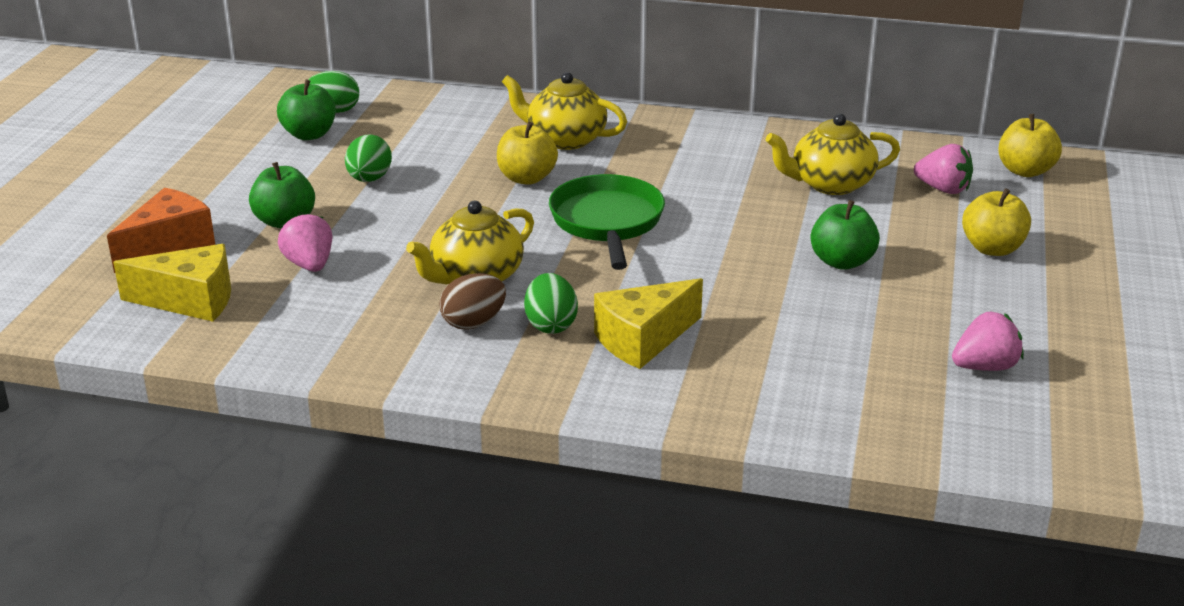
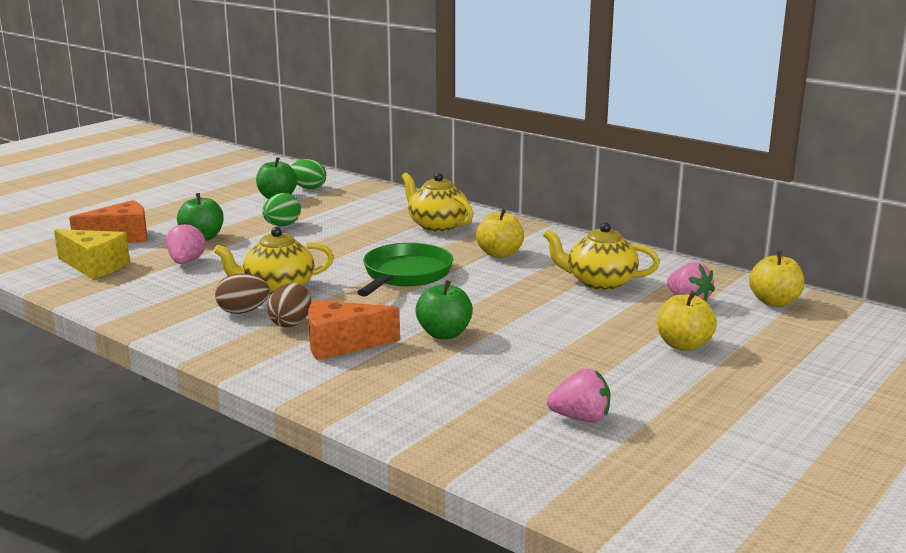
camera: 25 degrees right, 10 degrees down
(526, 178) = (383, 242): yellow apple -> yellow apple (499, 254)
(551, 325) = (291, 323): green egg -> brown egg
(643, 340) = (341, 344): yellow cheese -> orange cheese
(842, 262) = (548, 329): green apple -> green apple (444, 334)

